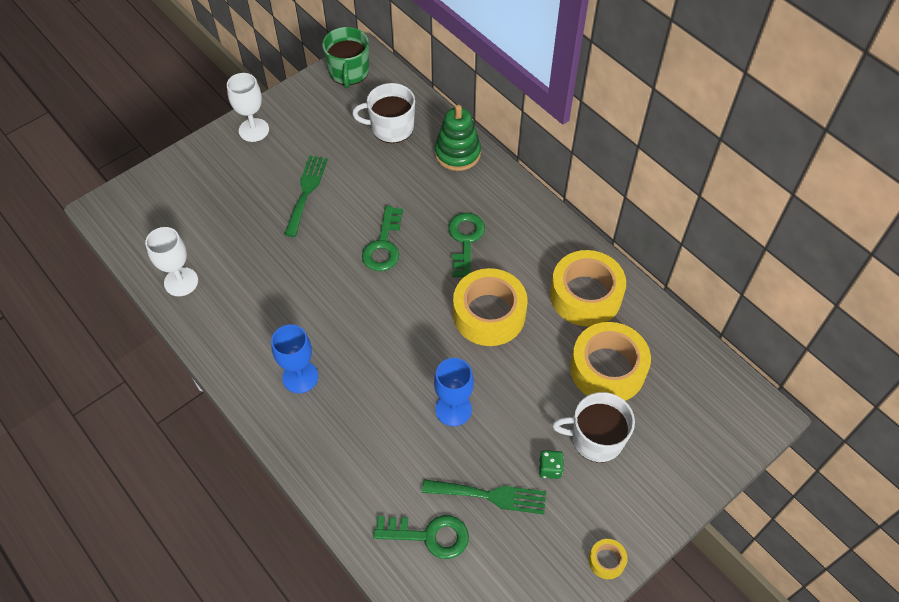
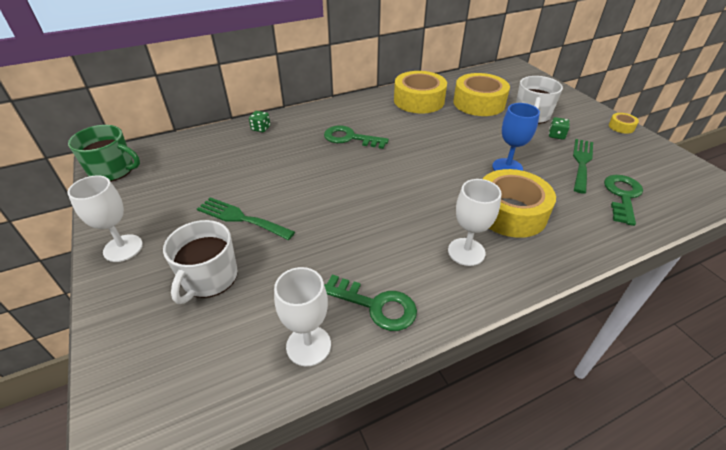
camera: 75 degrees left, 15 degrees down
(300, 377) = (466, 252): blue goblet -> white goblet
(384, 245) = (333, 178): green key -> green key (376, 305)
(391, 127) = (205, 156): white mug -> white mug (209, 278)
(457, 153) = (261, 128): green stacking toy -> green dice
(489, 314) = (423, 138): yellow tape -> yellow tape (510, 212)

